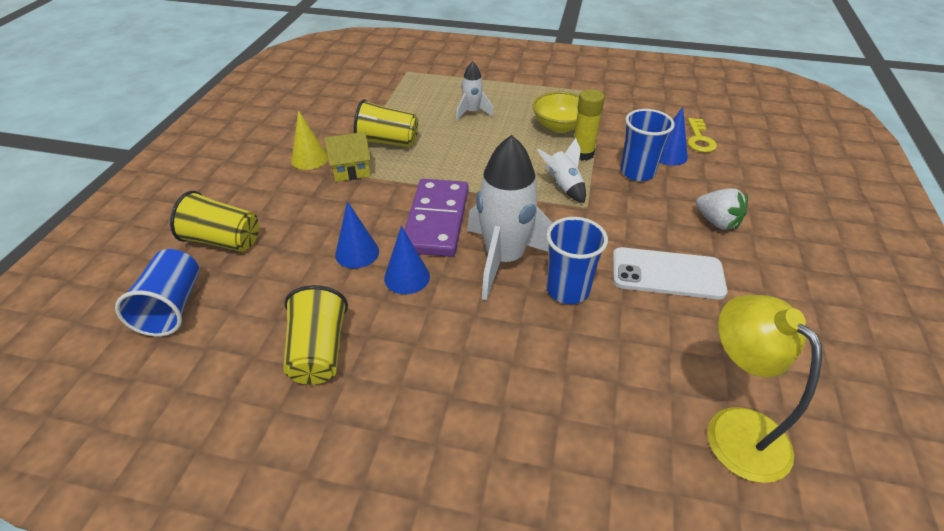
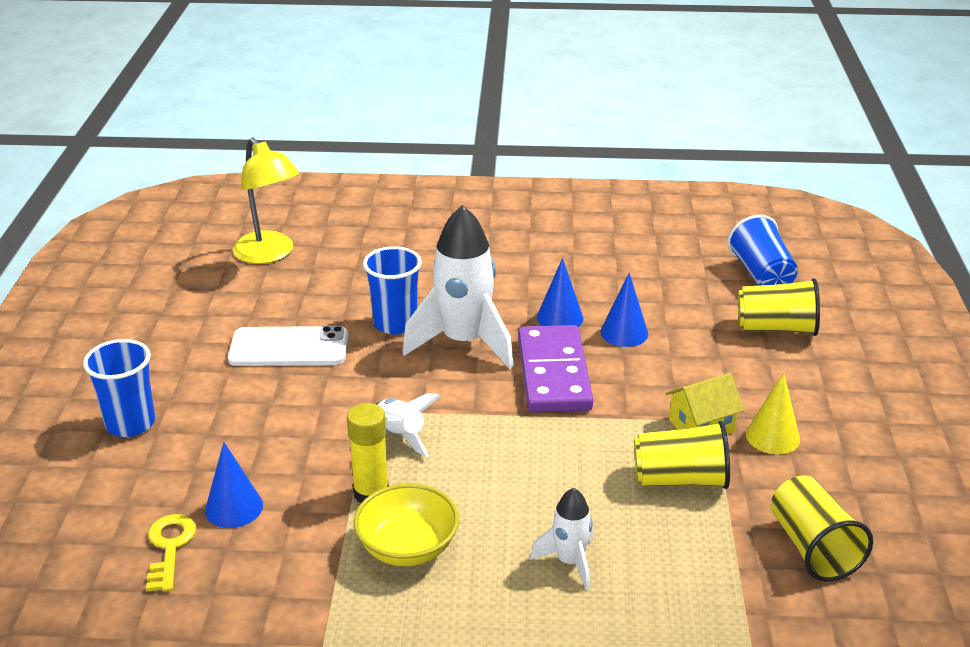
camera: 170 degrees right, 10 degrees down
(318, 352) = (606, 261): yellow cup -> yellow cup (812, 548)
(637, 172) = (292, 470): blue cup -> blue cup (130, 424)
(717, 222) = (208, 409): white strawberry -> none

